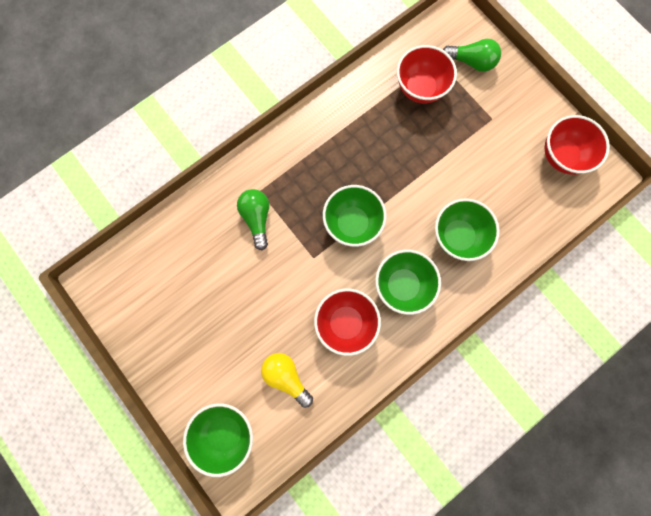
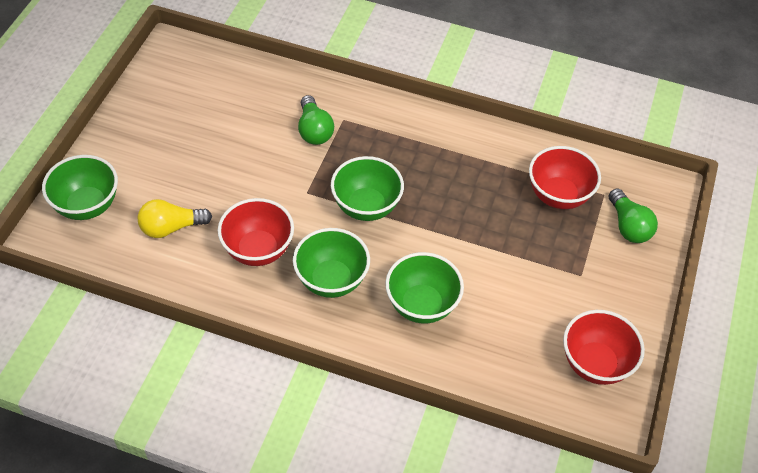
camera: 55 degrees right, 25 degrees down
(257, 218) = (314, 130): green light bulb -> green light bulb turned 120 degrees clockwise
(286, 376) = (171, 227): yellow light bulb -> yellow light bulb turned 120 degrees counterclockwise

